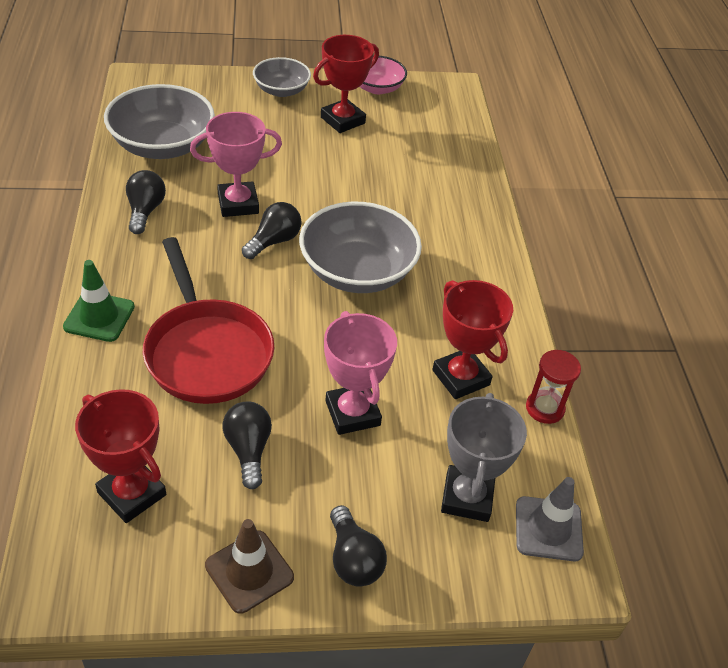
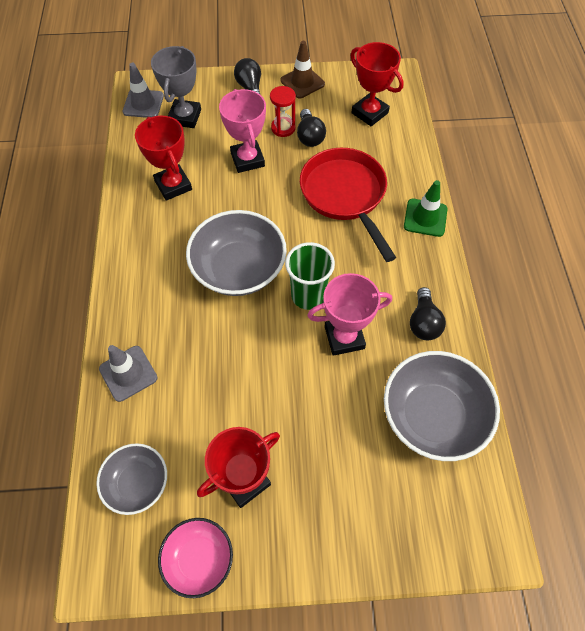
camera: 175 degrees left, 15 degrees up
(274, 241) = (308, 295): black light bulb -> green cup
(281, 90) = (319, 538): grey bowl -> grey bowl (137, 483)
(464, 190) = (128, 373): none -> grey traffic cone
(545, 408) = (122, 167): red hourglass -> red hourglass (283, 128)

